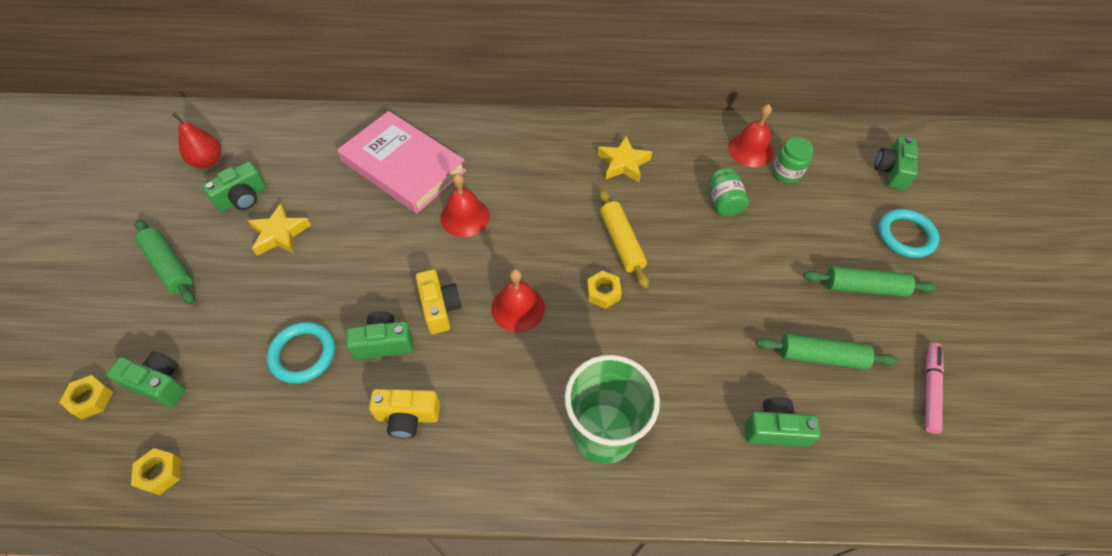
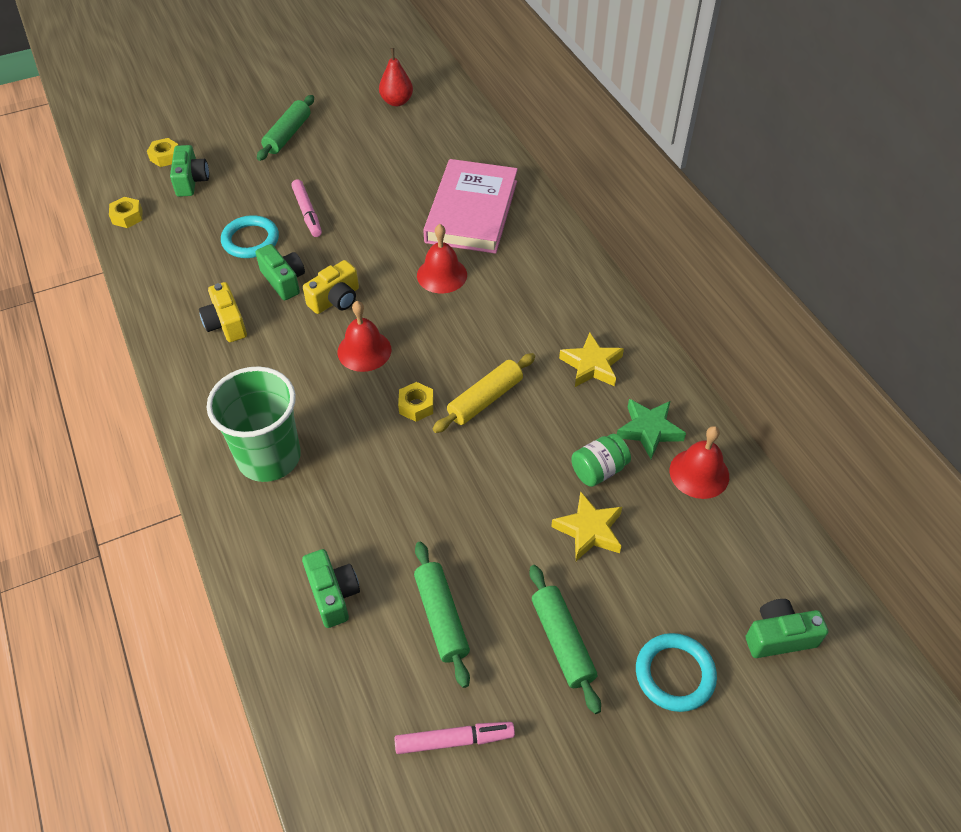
camera: 65 degrees right, 5 degrees down
(242, 198) = (373, 138): green camera -> none
(280, 234) = (351, 174): yellow star -> yellow star (589, 530)
(303, 290) = (307, 213): none -> pink marker
(701, 159) = (649, 430): none -> green star
(786, 173) = (688, 519): green jar -> none

